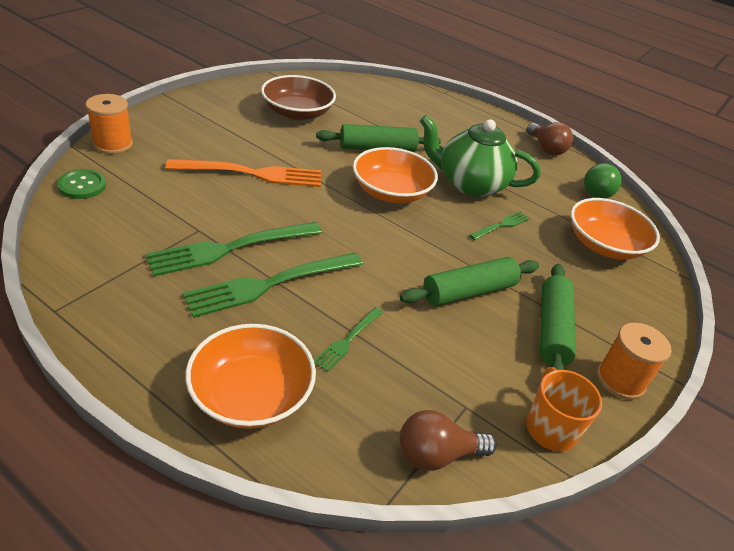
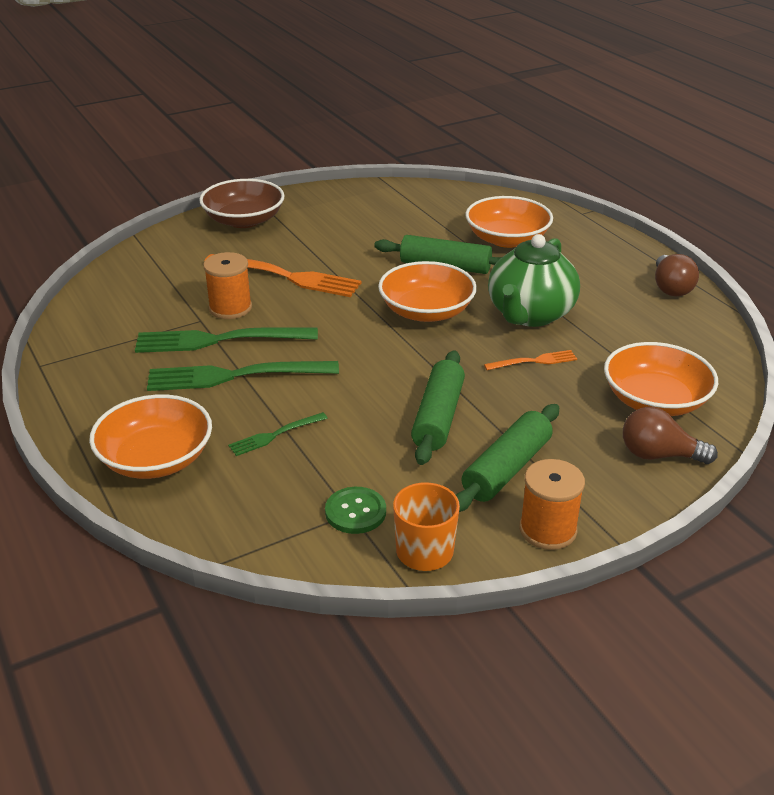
camera: 30 degrees right, 5 degrees down
(82, 185) = (122, 269): green button -> green button (355, 512)
(113, 144) = (171, 236): orange spool -> orange spool (230, 308)
(297, 113) = (379, 222): brown bowl -> brown bowl (244, 220)
(407, 119) = (507, 239): none -> orange bowl
(436, 454) = (289, 542): brown light bulb -> brown light bulb (658, 455)
(469, 184) = (530, 314): green teapot -> green teapot turned 105 degrees counterclockwise
(469, 291) = (438, 417): green rolling pin -> green rolling pin turned 75 degrees counterclockwise
(501, 225) = (534, 361): green fork -> orange fork
(596, 191) = (701, 343): green light bulb -> none

